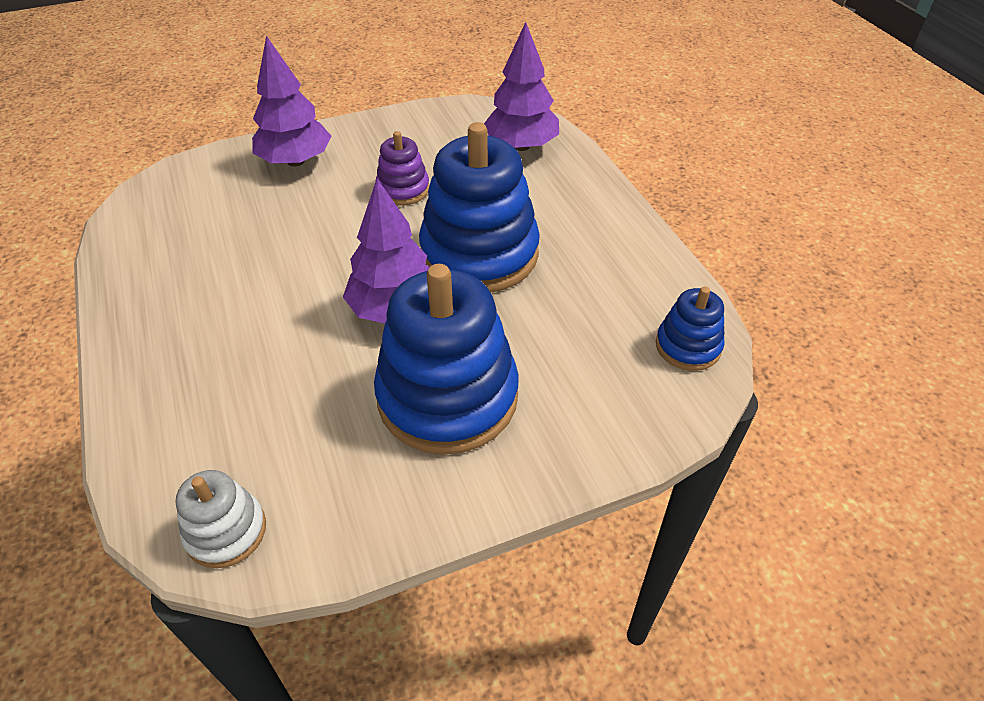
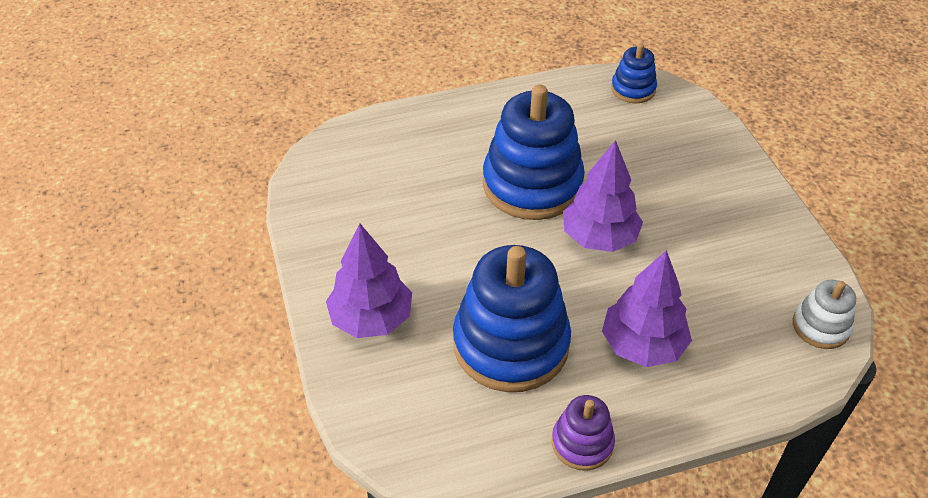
camera: 85 degrees left, 0 degrees up
(403, 189) = (435, 232): purple stacking toy -> purple stacking toy (582, 443)
(447, 397) = (688, 209): blue stacking toy -> blue stacking toy (511, 344)
(521, 146) = (379, 148): purple tree -> purple tree (642, 345)

